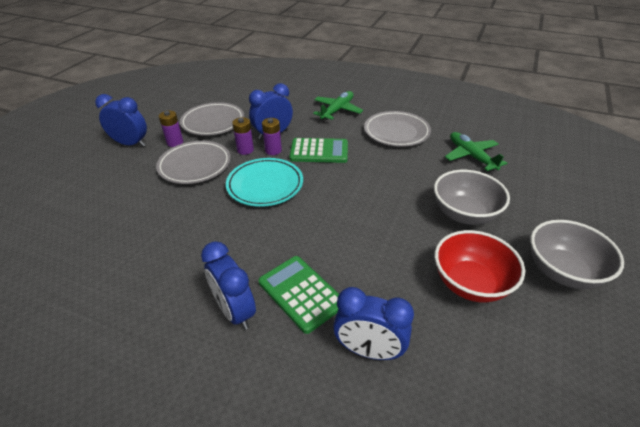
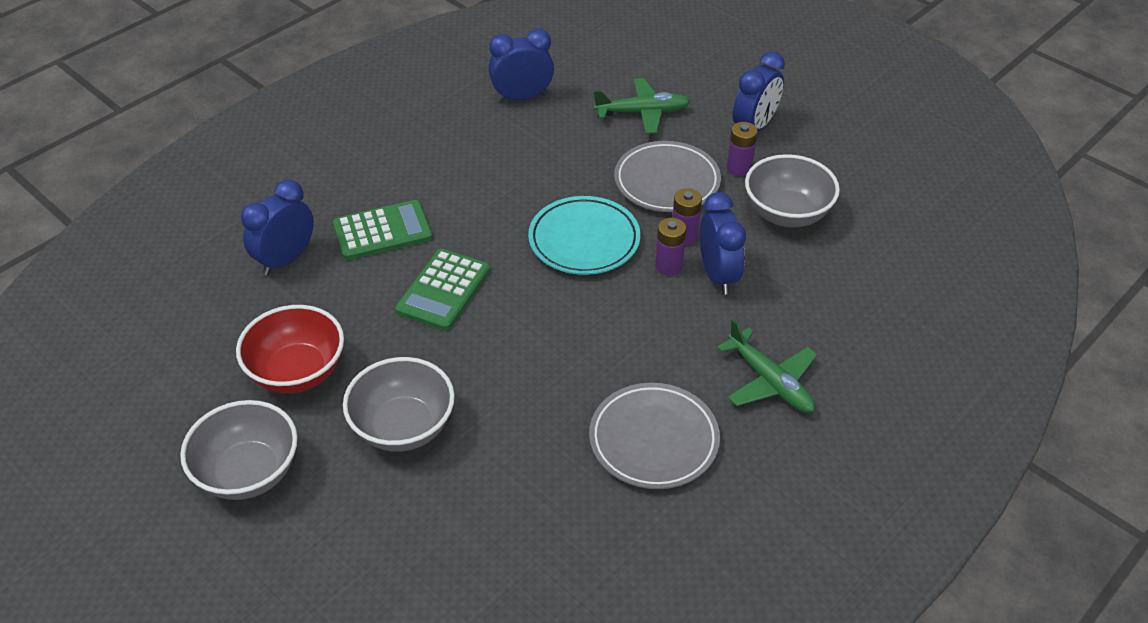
camera: 110 degrees right, 5 degrees up
(213, 122) = (787, 214): grey plate -> grey bowl
(235, 311) = (393, 182): blue clock -> blue clock (522, 97)
(319, 151) = (641, 317): green calculator -> green calculator (443, 290)
(471, 156) = (527, 514): green plane -> green plane (642, 113)

